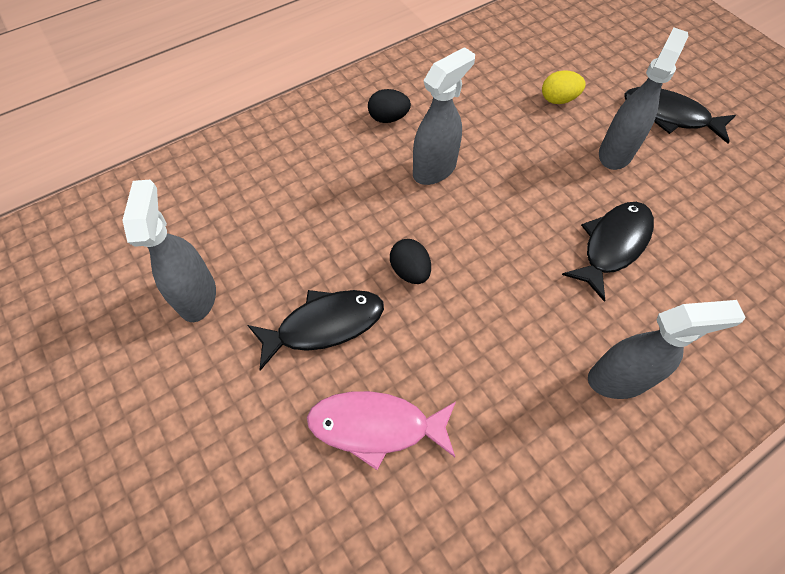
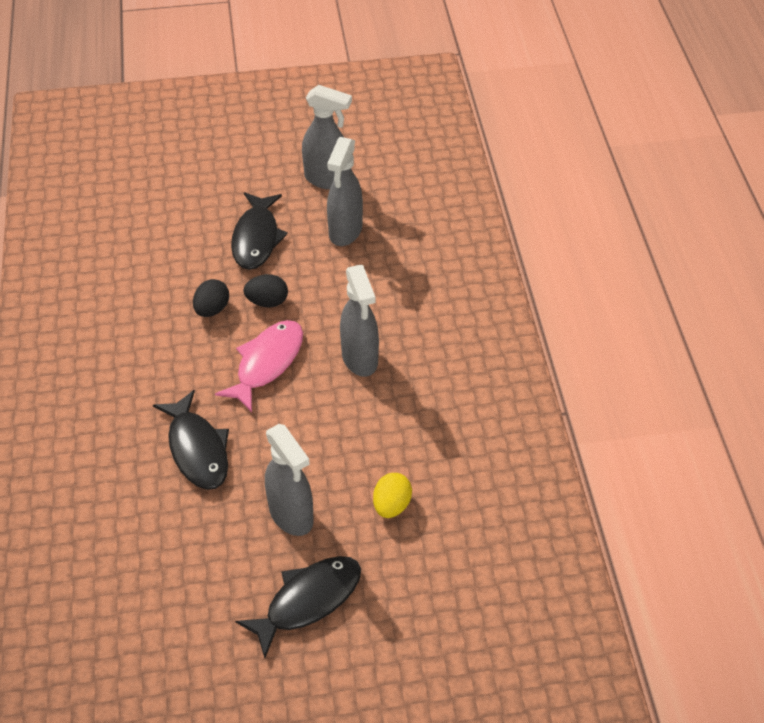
camera: 115 degrees right, 10 degrees down
(376, 426) = (166, 242): pink fish -> pink fish (267, 363)
(388, 118) = (444, 348): black egg -> black egg (212, 309)
(619, 379) = (93, 387): grey spray bottle -> grey spray bottle (345, 231)

